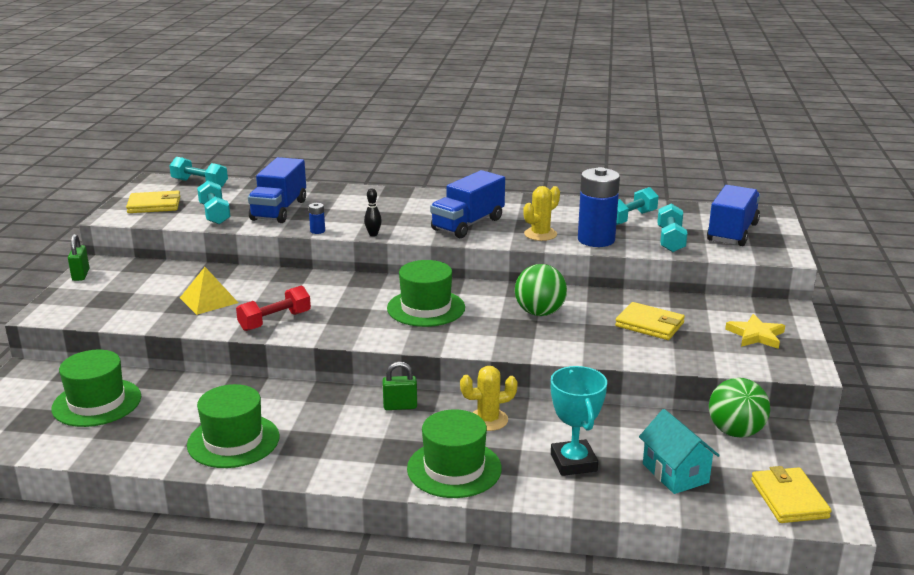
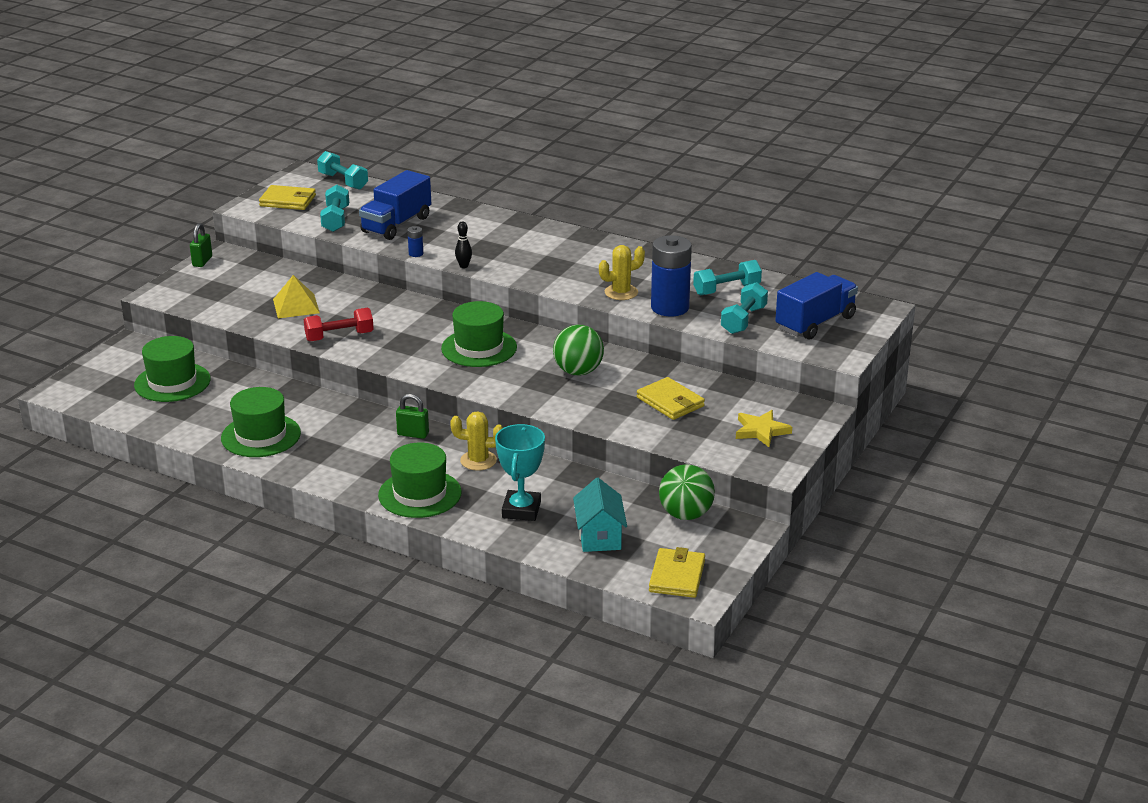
camera: 20 degrees right, 5 degrees up
(468, 224) = (561, 270): blue truck -> none

